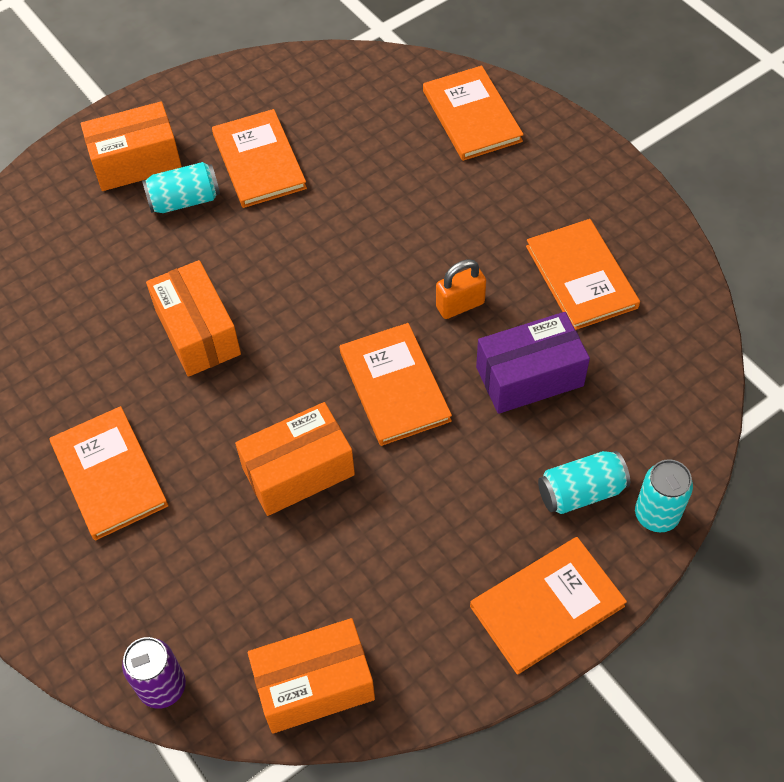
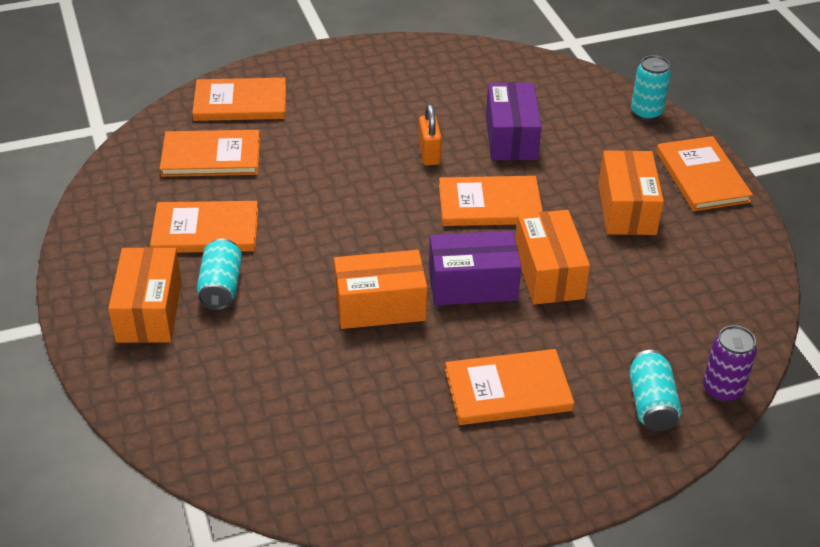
camera: 75 degrees left, 15 degrees down
(255, 404) = (472, 284): none -> purple box
(314, 685) = (738, 303): orange box -> orange box (626, 209)
(581, 277) = (433, 92): orange book -> orange book (211, 156)
(581, 492) = (617, 139): turquoise can -> turquoise can (651, 404)

